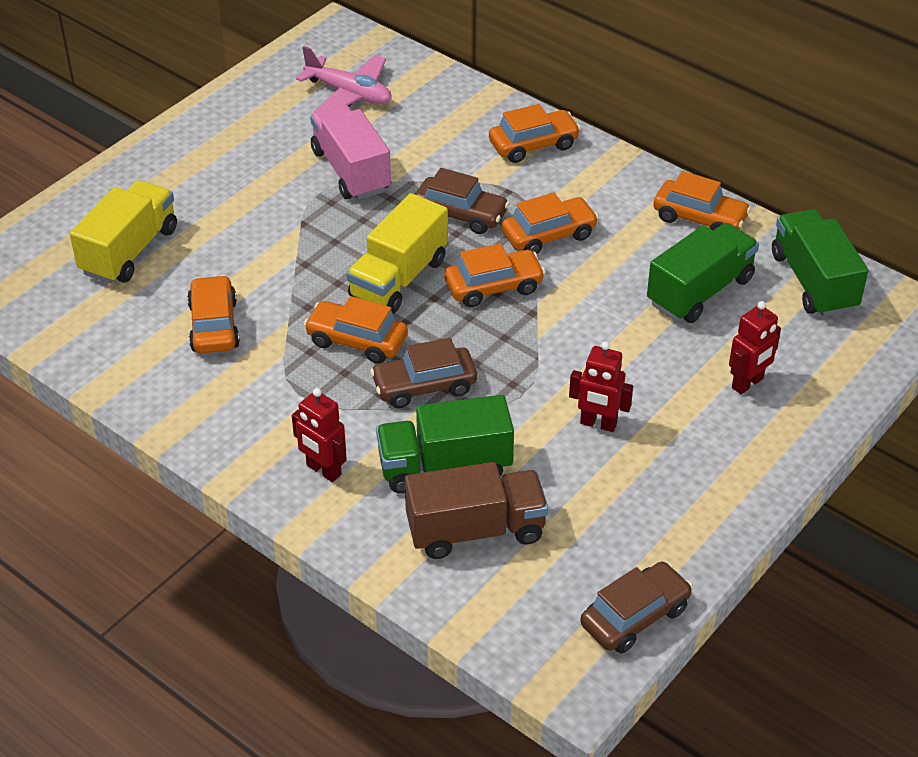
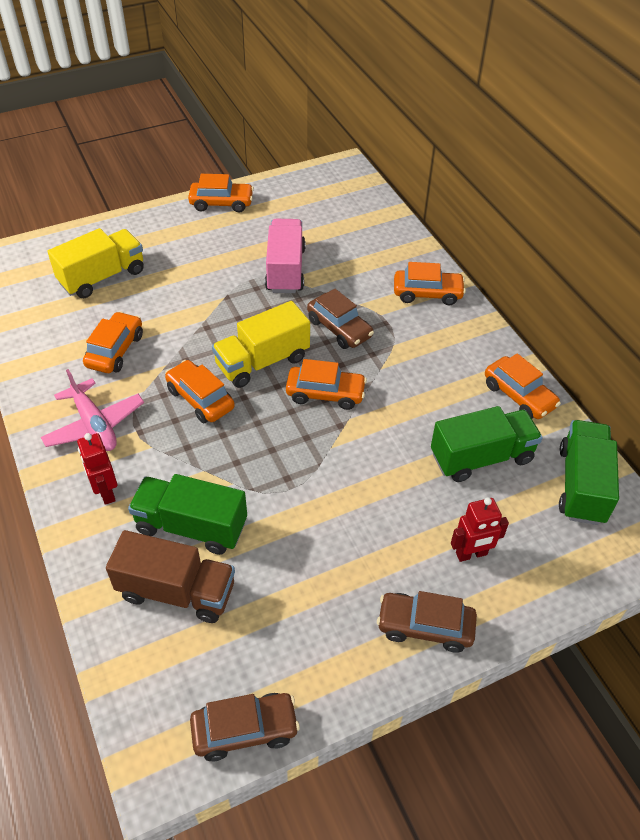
camera: 25 degrees right, 5 degrees up
(349, 94) = (322, 214): pink plane -> pink plane (94, 425)
(424, 386) = (222, 454): brown car -> brown car (425, 627)
(549, 235) = (393, 367): orange car -> orange car (221, 203)
(598, 424) = (329, 539): red robot -> none

